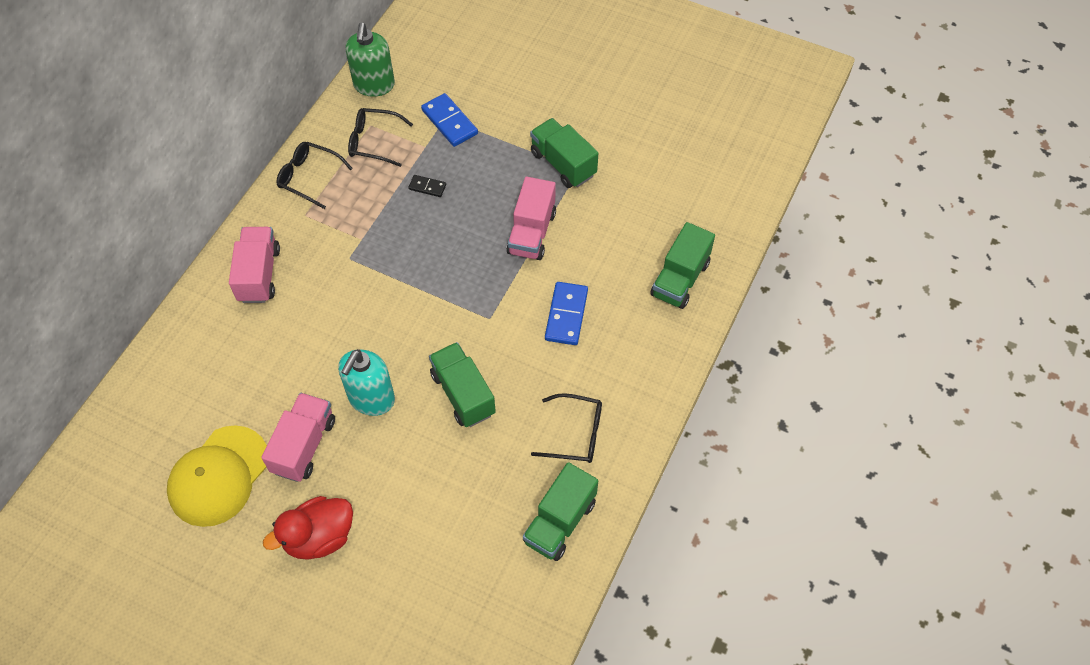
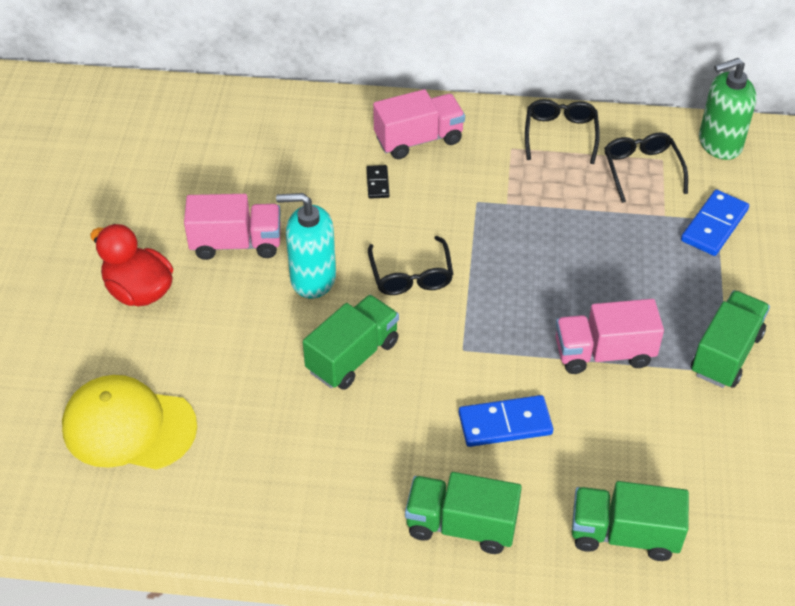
camera: 70 degrees right, 10 degrees down
(219, 476) = (179, 192): yellow cap -> yellow cap (129, 427)
(427, 187) = (609, 236): black domino -> black domino (377, 183)
(560, 522) = (225, 500): green truck -> green truck (461, 526)
(576, 434) = (345, 483): black glasses -> black glasses (411, 276)

